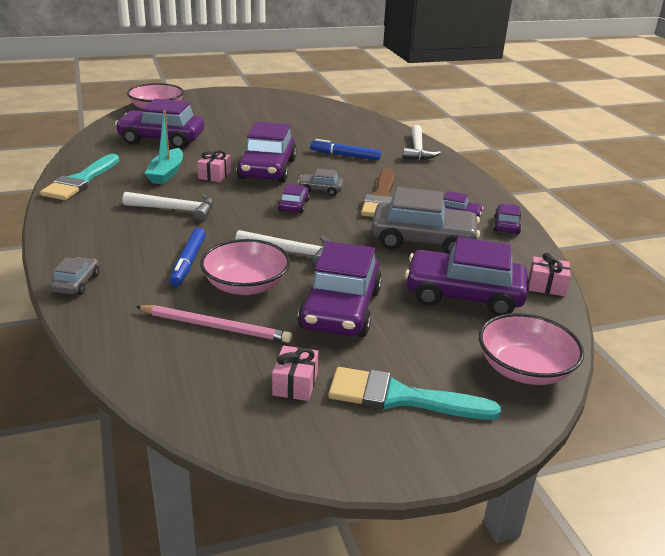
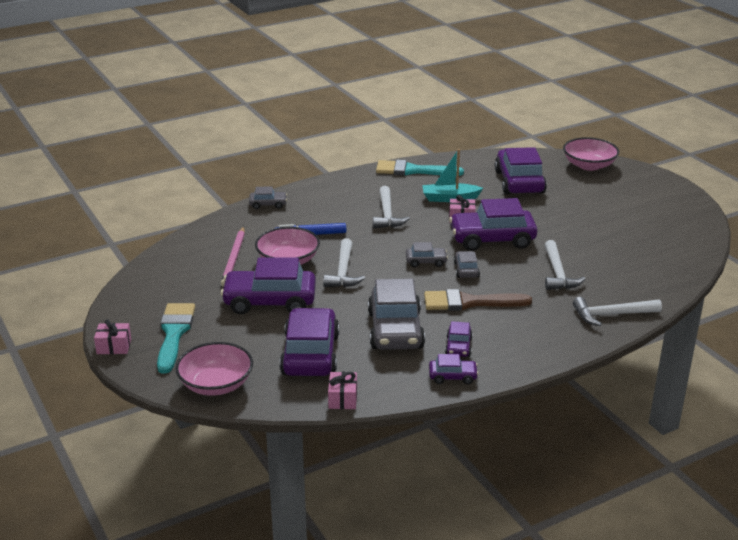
camera: 80 degrees right, 0 degrees up
(294, 205) = (426, 261): purple car -> grey car
(295, 384) = (181, 294): pink gift -> pink gift (114, 346)
(345, 155) = (558, 273): blue marker -> white hammer

